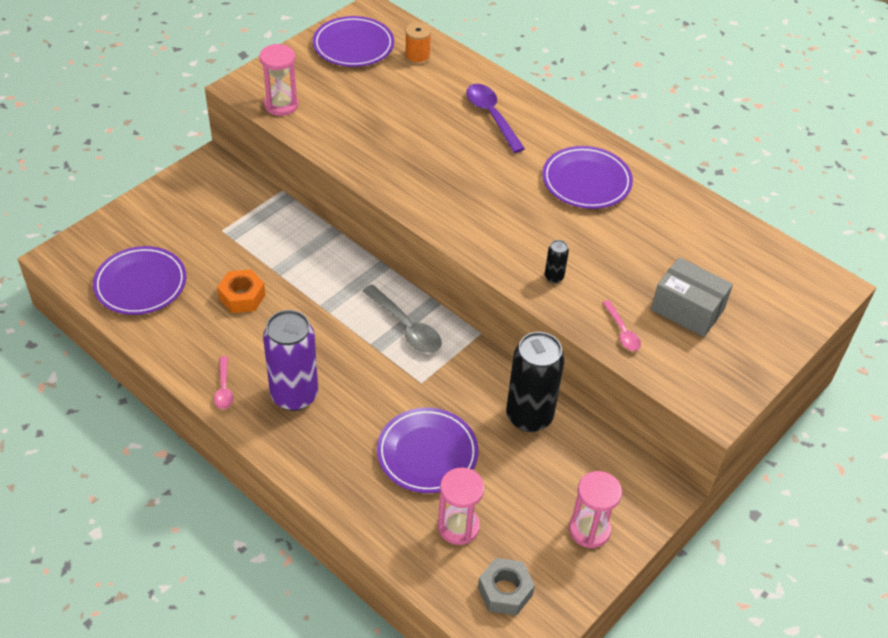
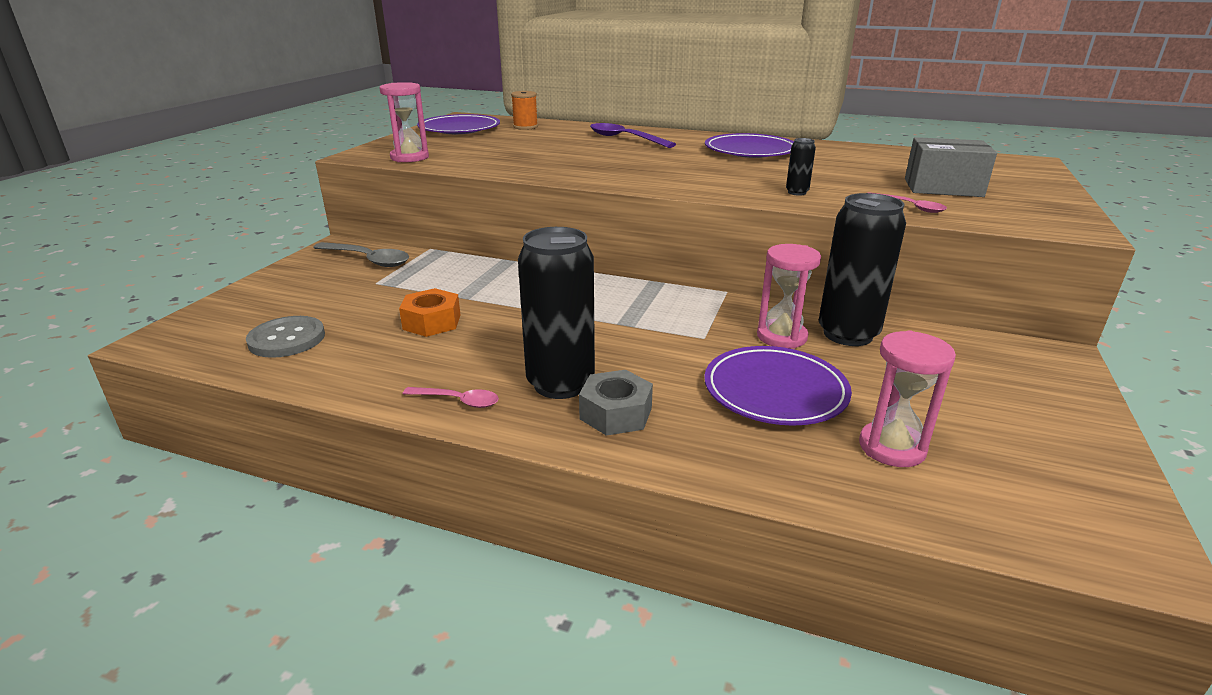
camera: 20 degrees left, 20 degrees down
(141, 284) = (287, 339): purple plate -> grey button
(224, 388) = (458, 401): pink spoon -> pink spoon turned 45 degrees counterclockwise
(294, 395) = (560, 384): purple can -> black can
(406, 327) = (645, 304): grey spoon -> grey spoon (368, 260)
(505, 591) = (1033, 496): grey nut -> grey nut (616, 413)
(589, 530) = (1035, 404): pink hourglass -> pink hourglass (781, 337)

